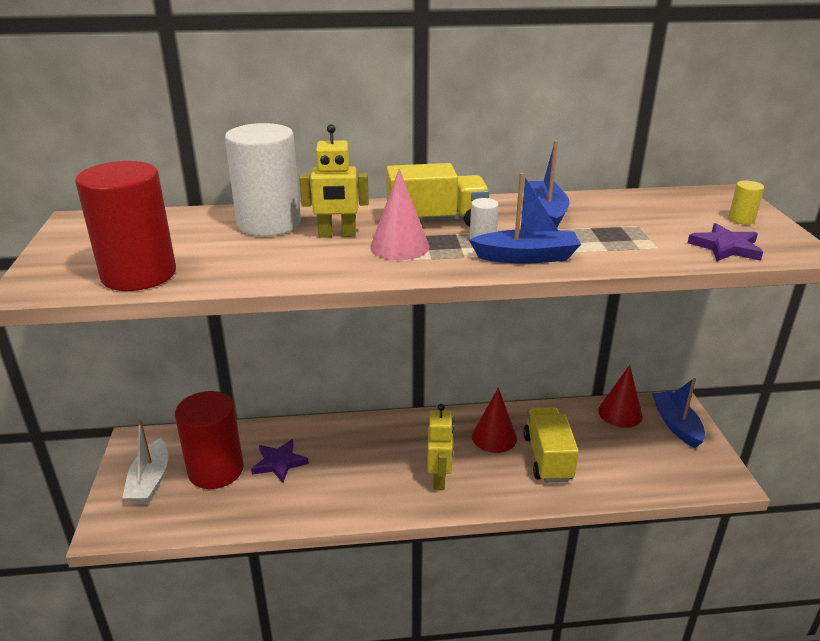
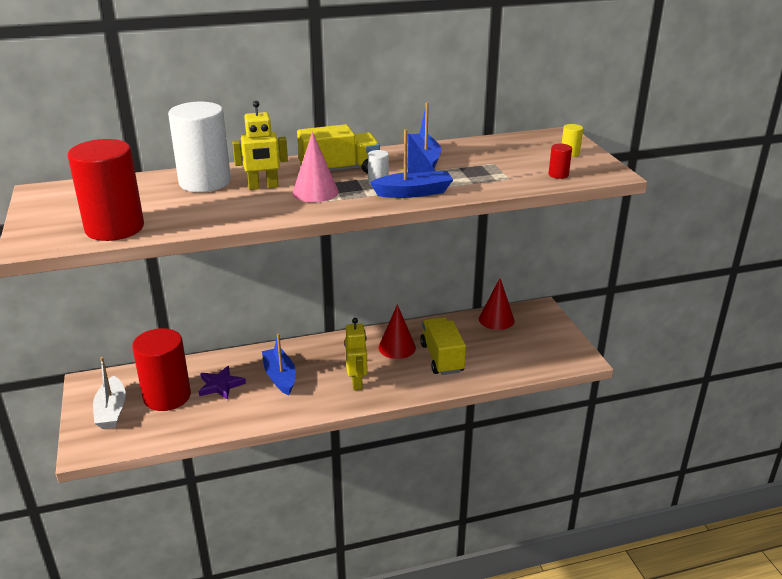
camera: 10 degrees left, 0 degrees up
(676, 425) = (541, 324): blue boat -> blue boat (280, 377)
(726, 247) = (558, 174): purple star -> red cylinder

